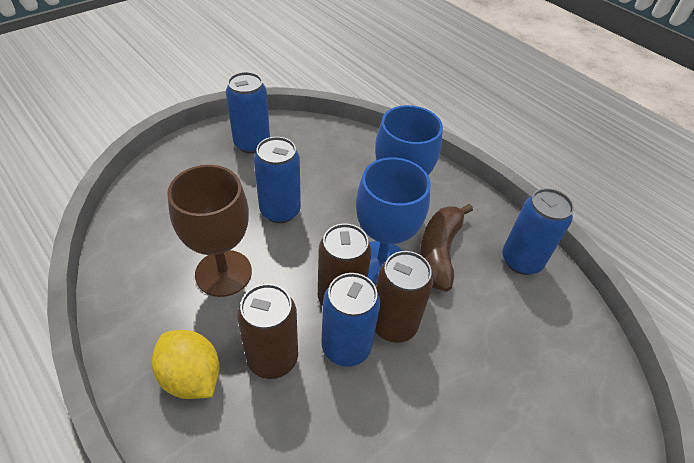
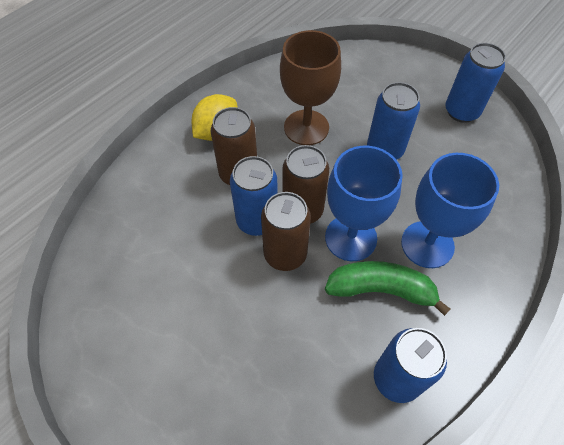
camera: 85 degrees right, 10 degrees up
(439, 252) = (381, 290): brown banana -> green banana

